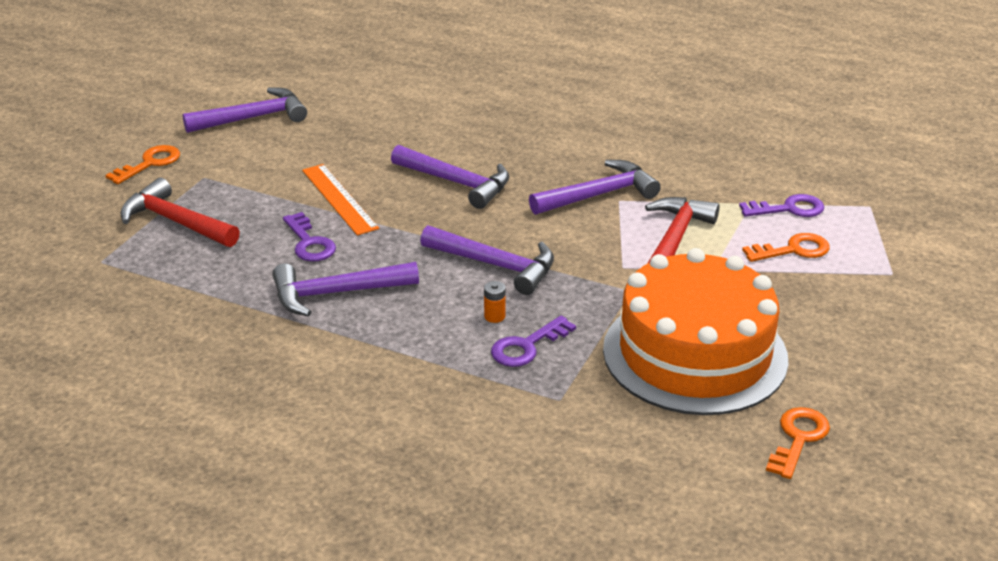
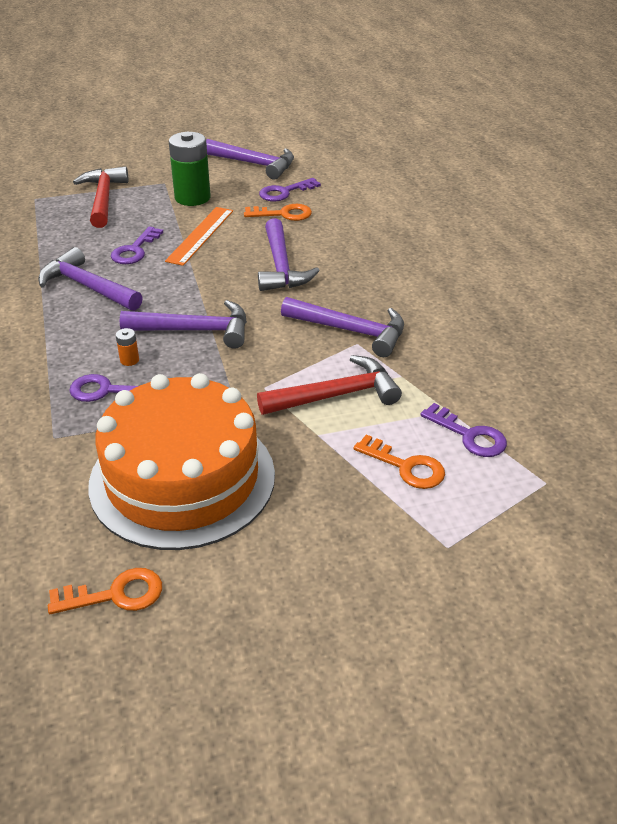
camera: 50 degrees right, 5 degrees up
(150, 163) = (156, 161): orange key -> orange key (283, 214)
(261, 174) = (192, 198): none -> green battery
(333, 127) = (284, 192): none -> purple key
(495, 265) = (195, 331): purple hammer -> purple hammer turned 75 degrees counterclockwise

